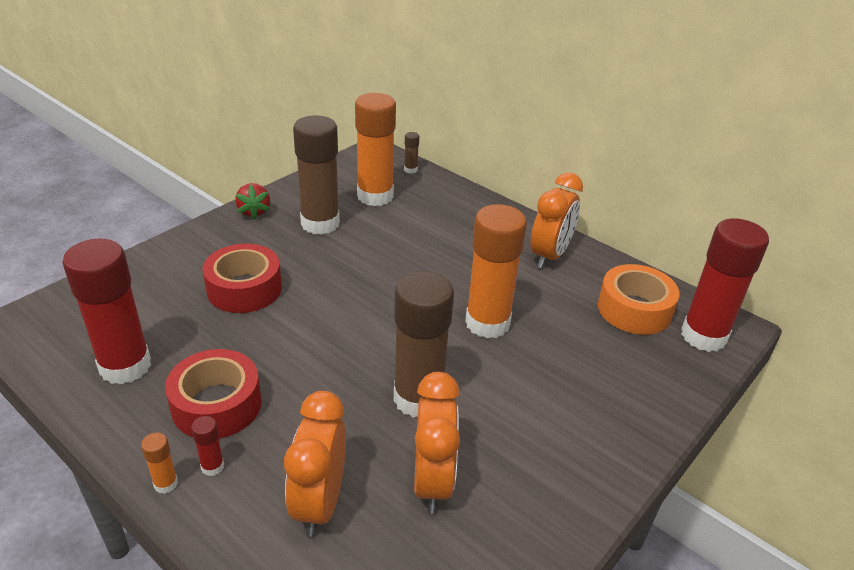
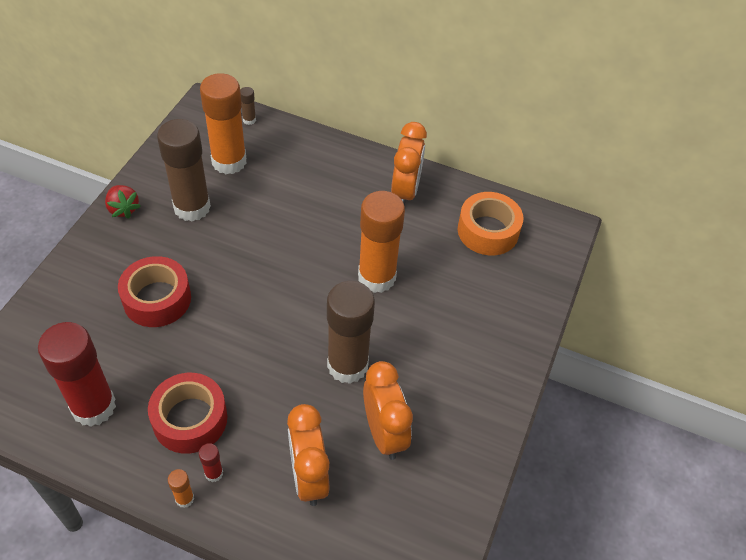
camera: 20 degrees left, 15 degrees up
(703, 336) = (546, 243): red glue stick -> none

